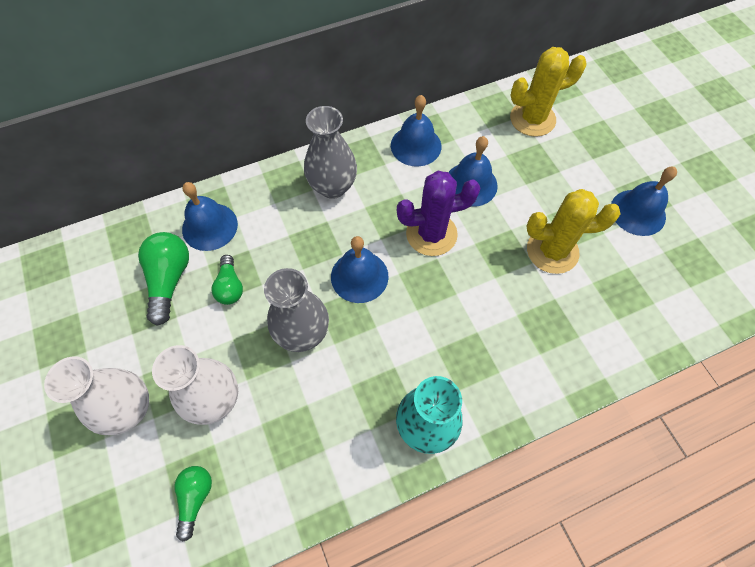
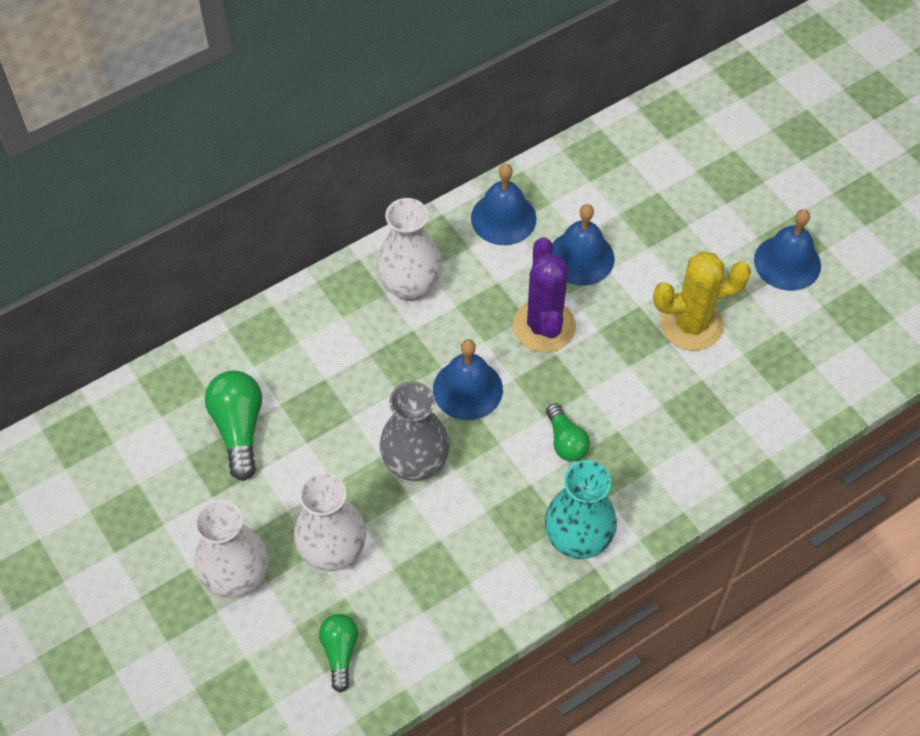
camera: 10 degrees left, 5 degrees down
(210, 226) = (269, 358): blue bell -> none
(230, 286) = (315, 425): green light bulb -> green light bulb (566, 441)
(332, 187) = (410, 286): grey vase -> white vase
(431, 234) = (544, 326): purple cactus -> purple cactus turned 75 degrees counterclockwise
(532, 119) = (644, 162): yellow cactus -> none

